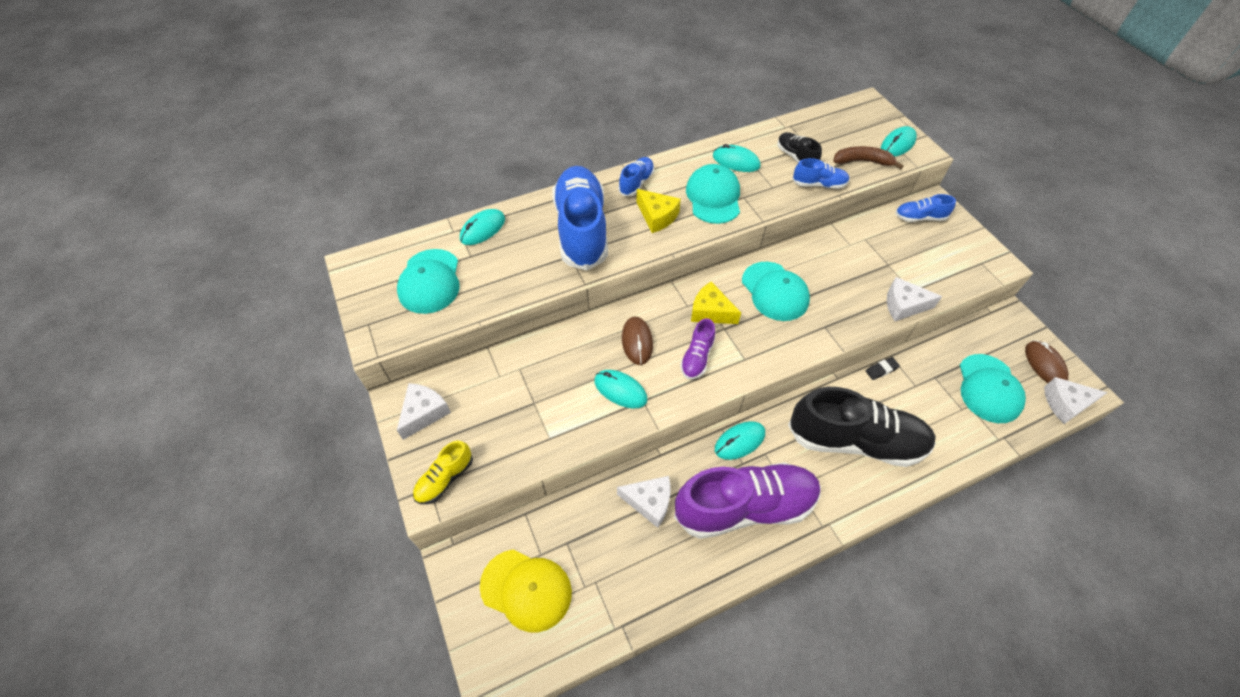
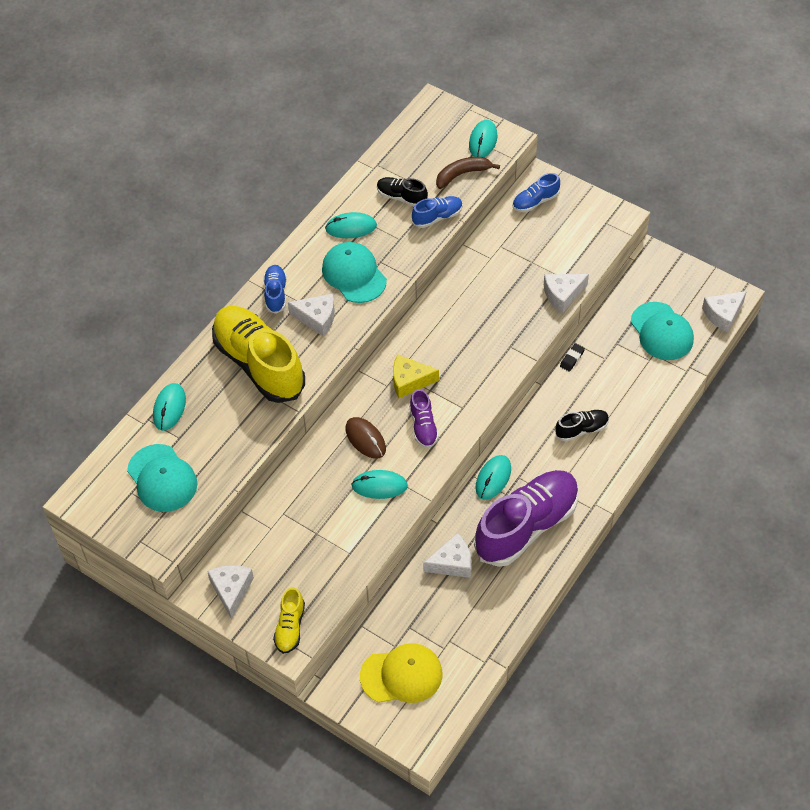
camera: 30 degrees left, 0 degrees up
(581, 229) = (259, 363): blue shoe -> yellow shoe
(657, 216) = (317, 318): yellow cheese -> white cheese
(775, 291) = (452, 335): turquoise cap -> none
(855, 441) = (581, 429): black shoe -> black shoe, size x0.46
(1044, 365) = (695, 288): brown mouse -> none

